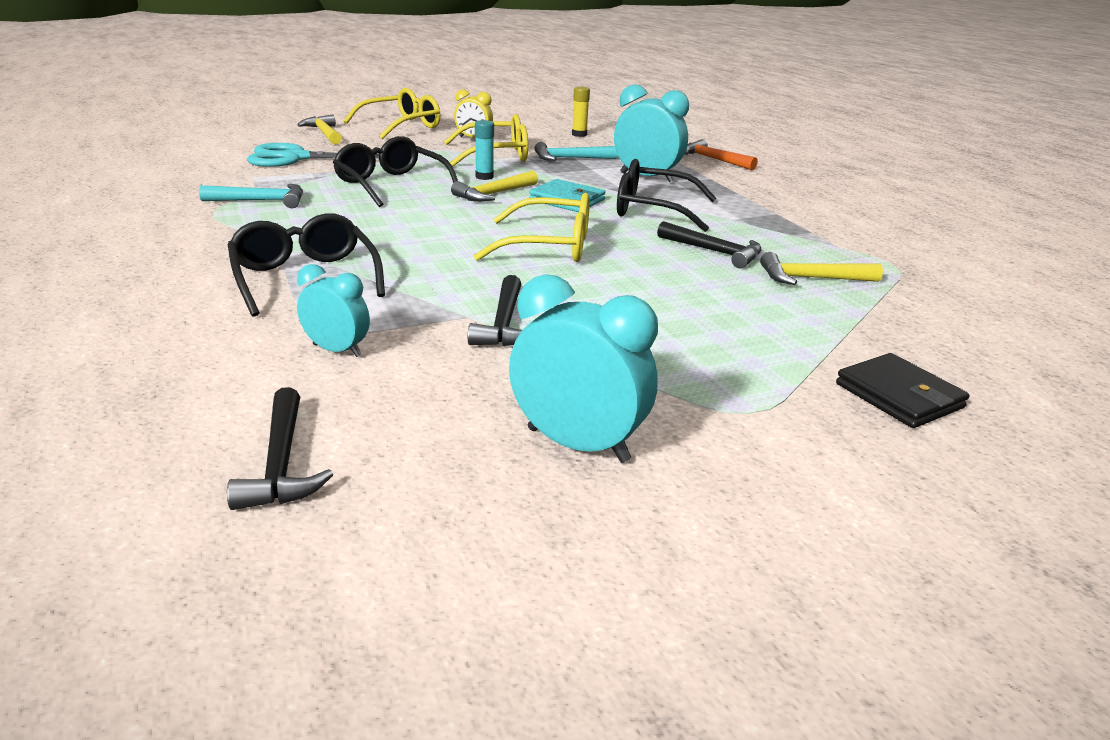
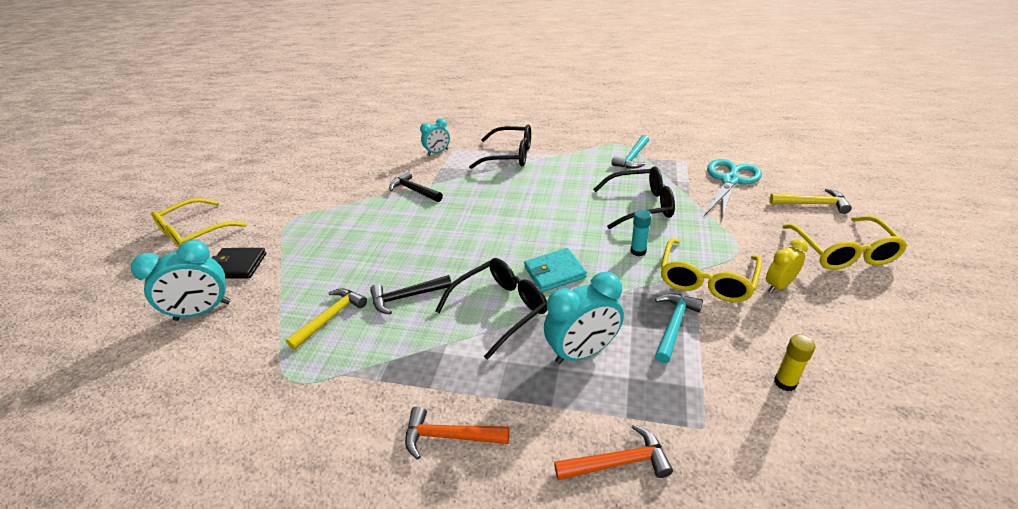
camera: 130 degrees right, 10 degrees up
(281, 464) = (386, 136): black hammer -> none
(494, 194) = (591, 242): yellow hammer -> none
(550, 246) = (480, 232): yellow glasses -> yellow glasses (194, 233)
(577, 445) = (327, 180): turquoise clock -> turquoise clock (203, 311)
(794, 198) = (449, 436): none -> orange hammer

